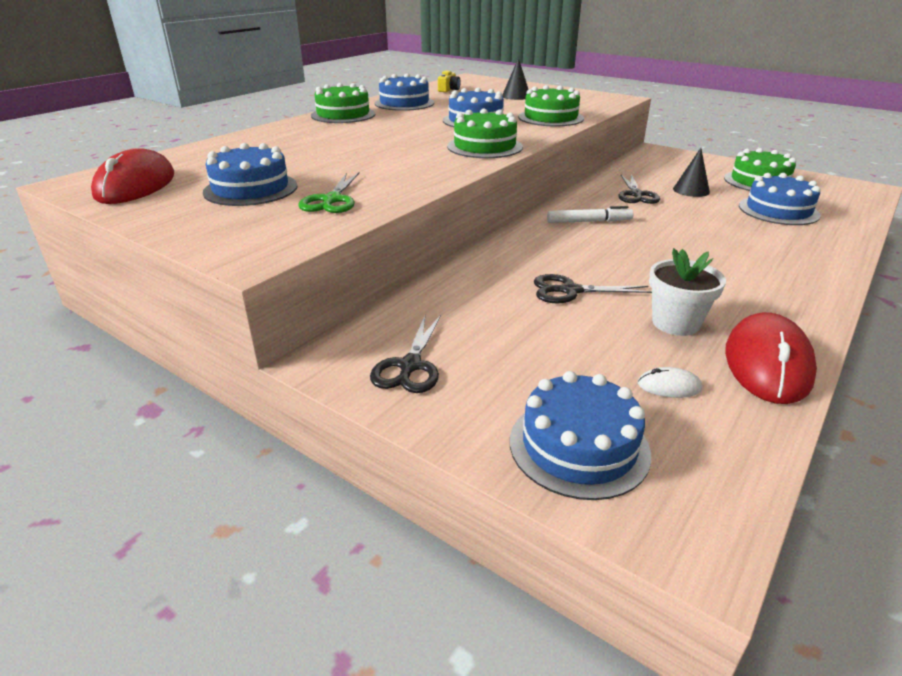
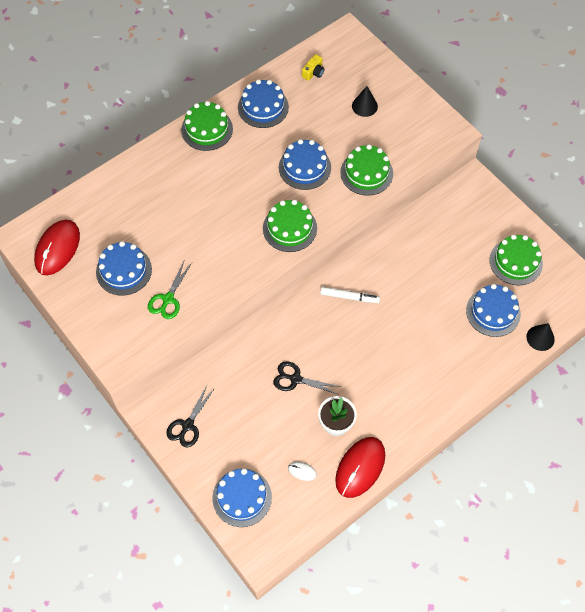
camera: 15 degrees right, 30 degrees up
(636, 195) = (406, 263): black scissors -> none
(691, 190) = (452, 265): black cone -> black cone (540, 338)

